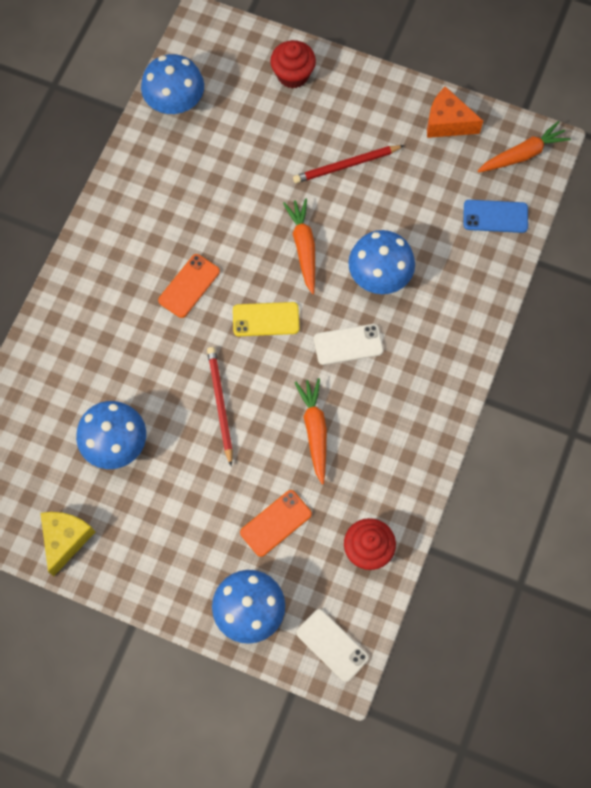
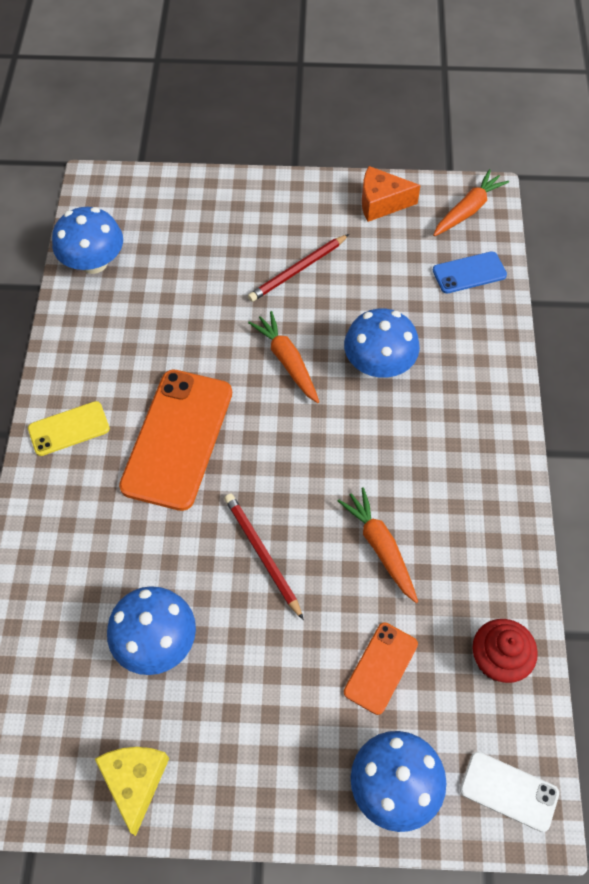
camera: 20 degrees left, 10 degrees down
(189, 286) = (177, 439): orange phone -> orange phone, size x1.94
(266, 319) = (276, 446): yellow phone -> yellow phone (69, 429)
(293, 75) = (208, 204): red cupcake -> none
(348, 344) = (377, 443): white phone -> none

